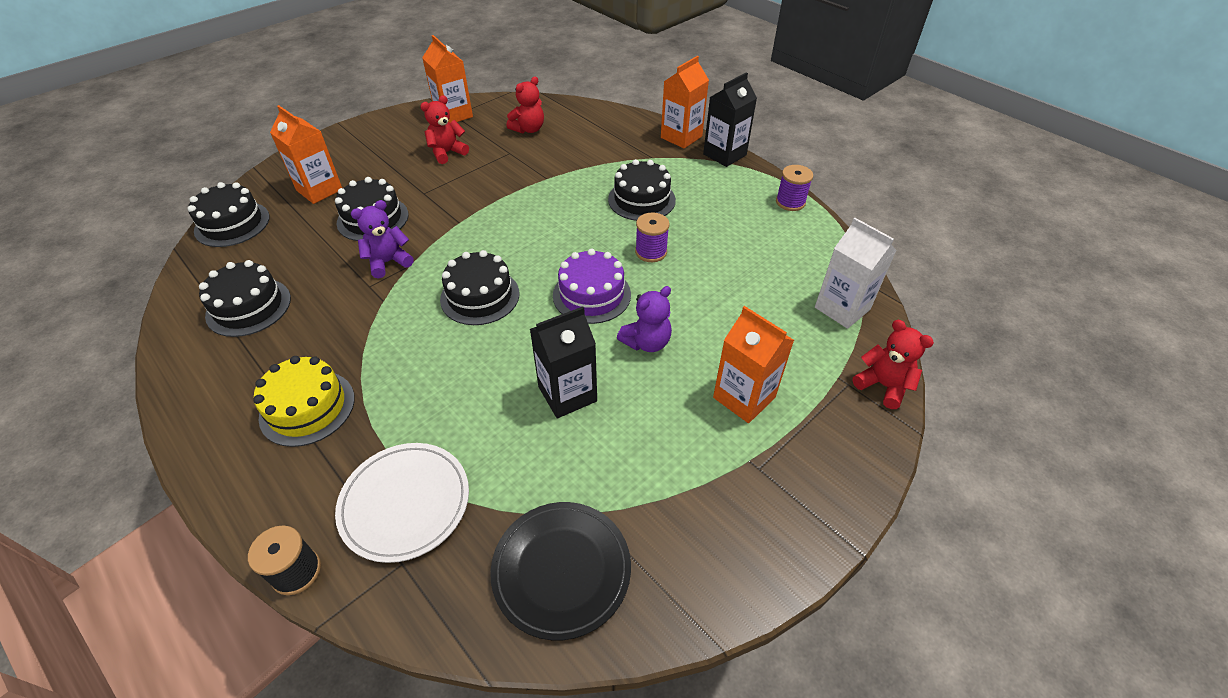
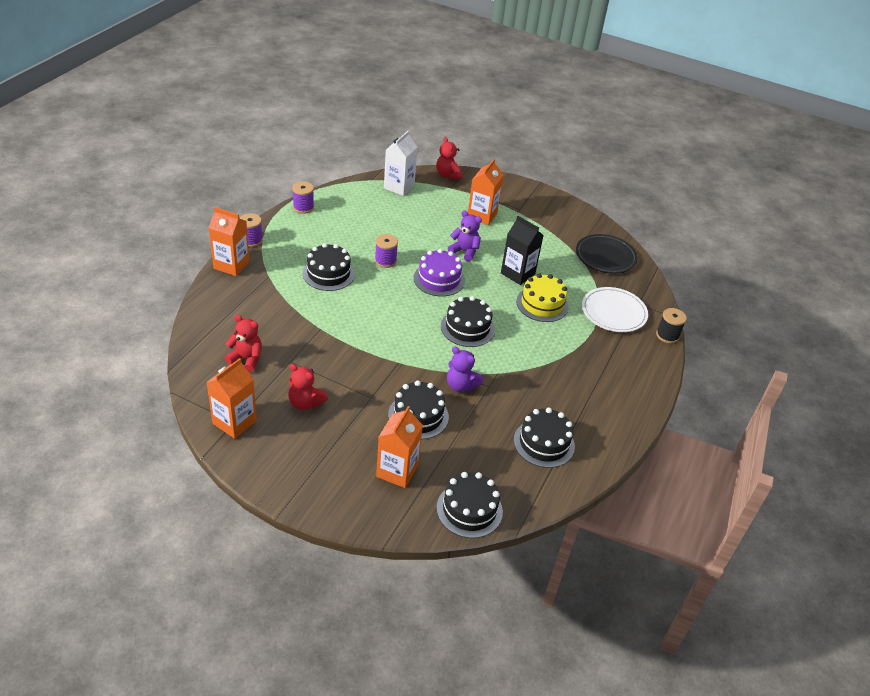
camera: 115 degrees left, 5 degrees down
(307, 407) = (593, 372): yellow cake -> yellow cake (542, 304)
(724, 154) = (251, 240): black carton -> purple spool
(883, 385) = (448, 175): red teddy bear -> red teddy bear turned 45 degrees counterclockwise

